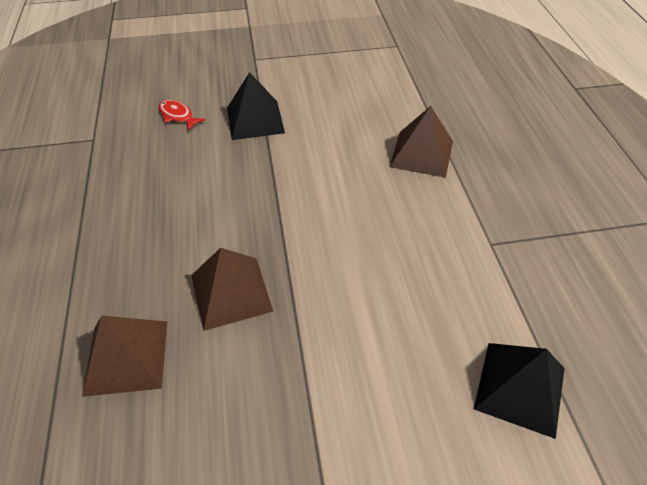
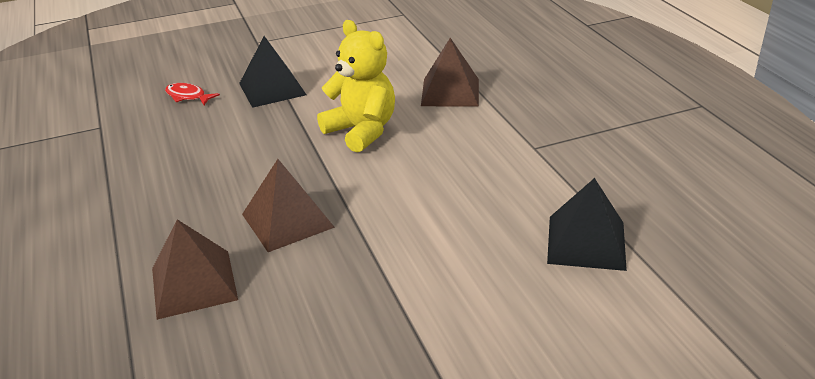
camera: 10 degrees left, 15 degrees down
(326, 189) = (362, 131): none -> yellow teddy bear

